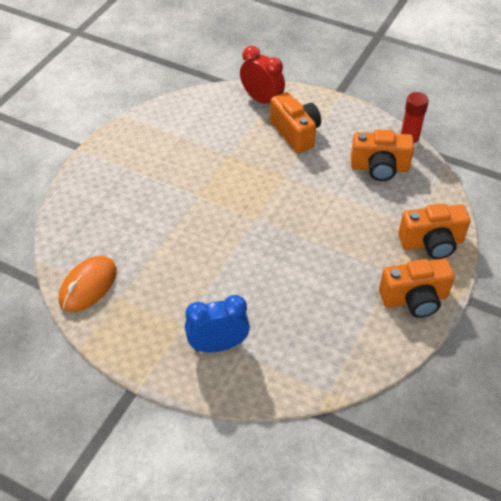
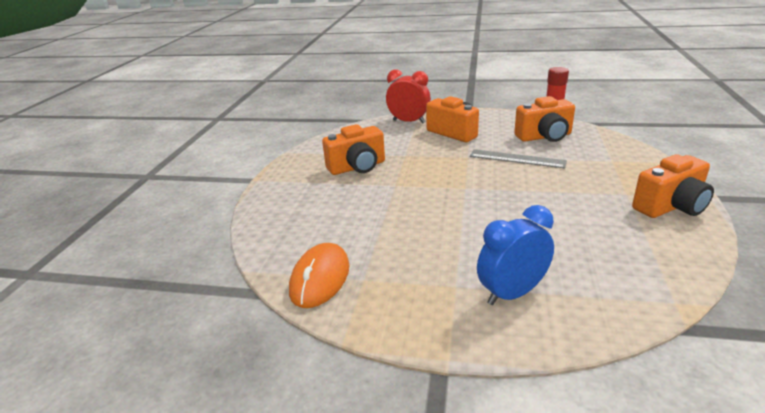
camera: 15 degrees left, 20 degrees down
(329, 193) = (517, 159): none -> grey ruler
(431, 243) = (640, 168): orange camera -> orange camera (357, 167)

